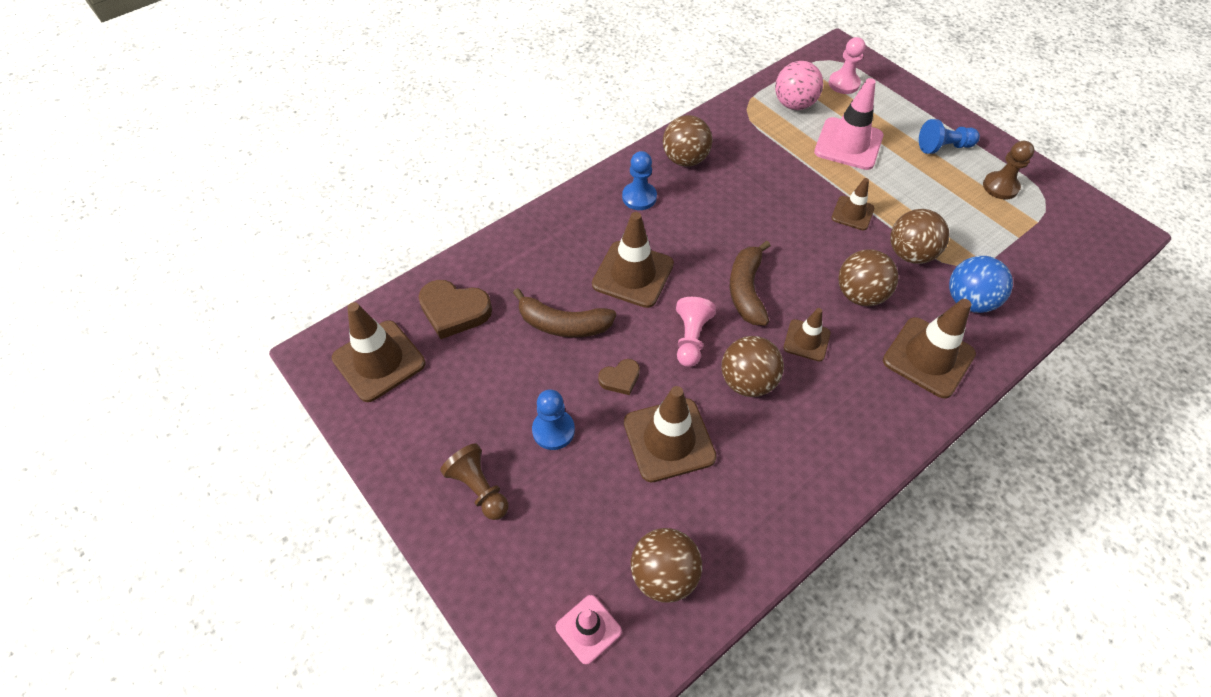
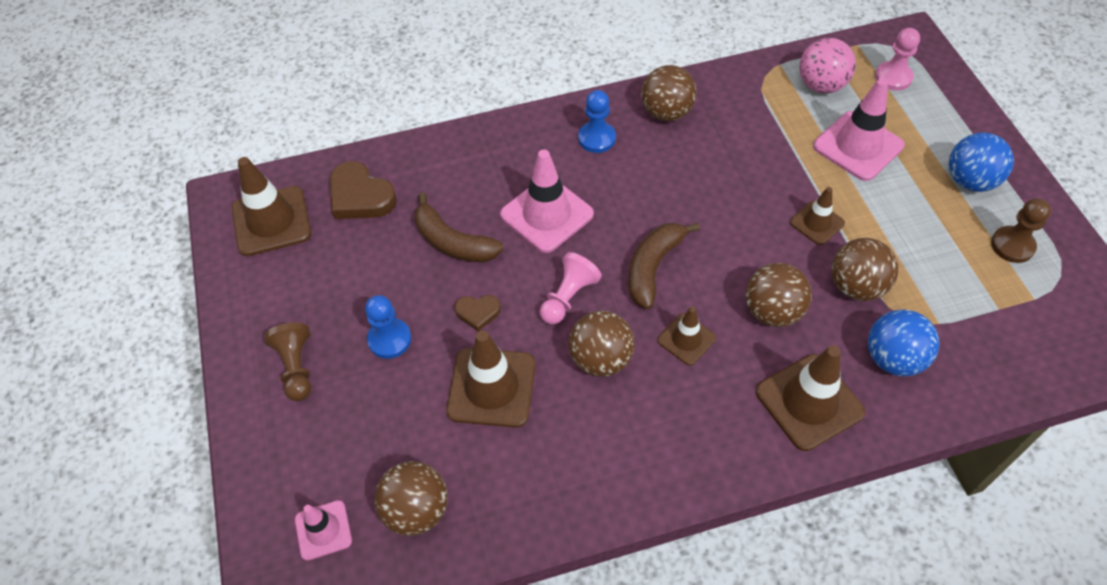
camera: 25 degrees right, 0 degrees up
(633, 274) = (547, 214): brown traffic cone -> pink traffic cone
(943, 147) = (970, 181): blue pawn -> blue ball

